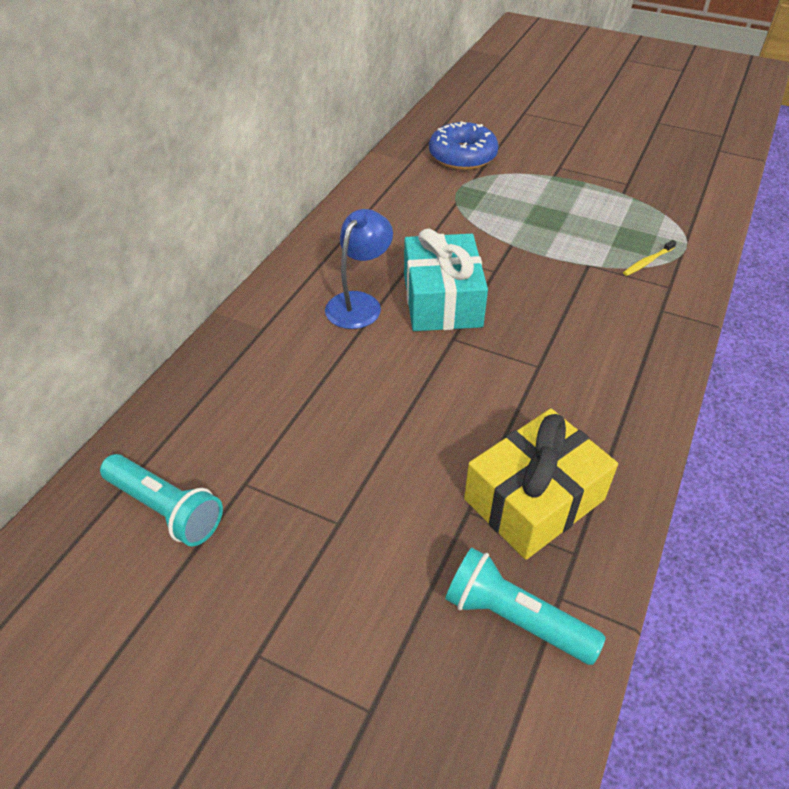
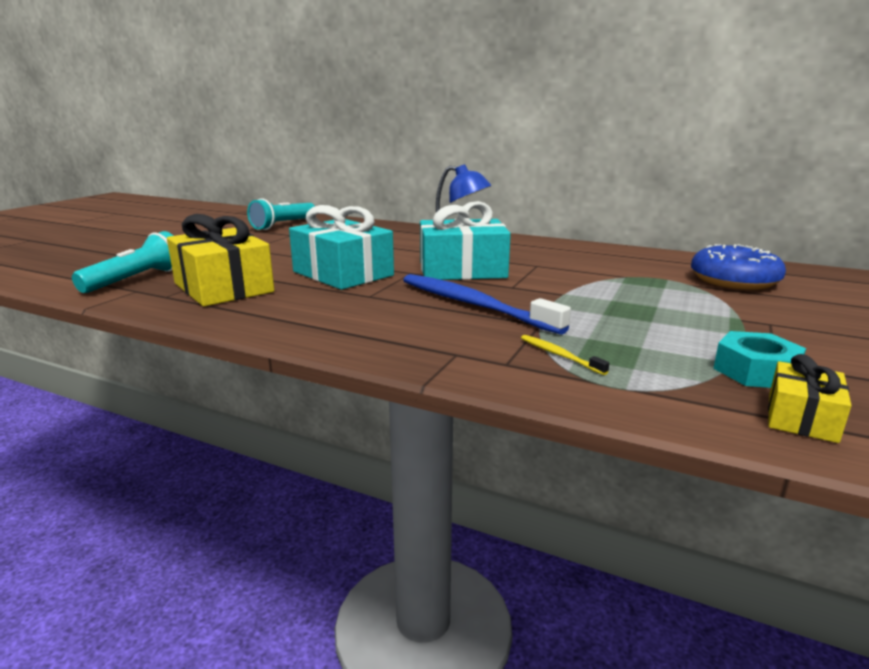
camera: 90 degrees right, 25 degrees down
(464, 394) = (343, 273): none -> turquoise gift
(552, 297) = (473, 305): none -> blue toothbrush
(644, 193) = (755, 371): none -> turquoise nut
(698, 195) = (801, 417): none -> yellow gift

